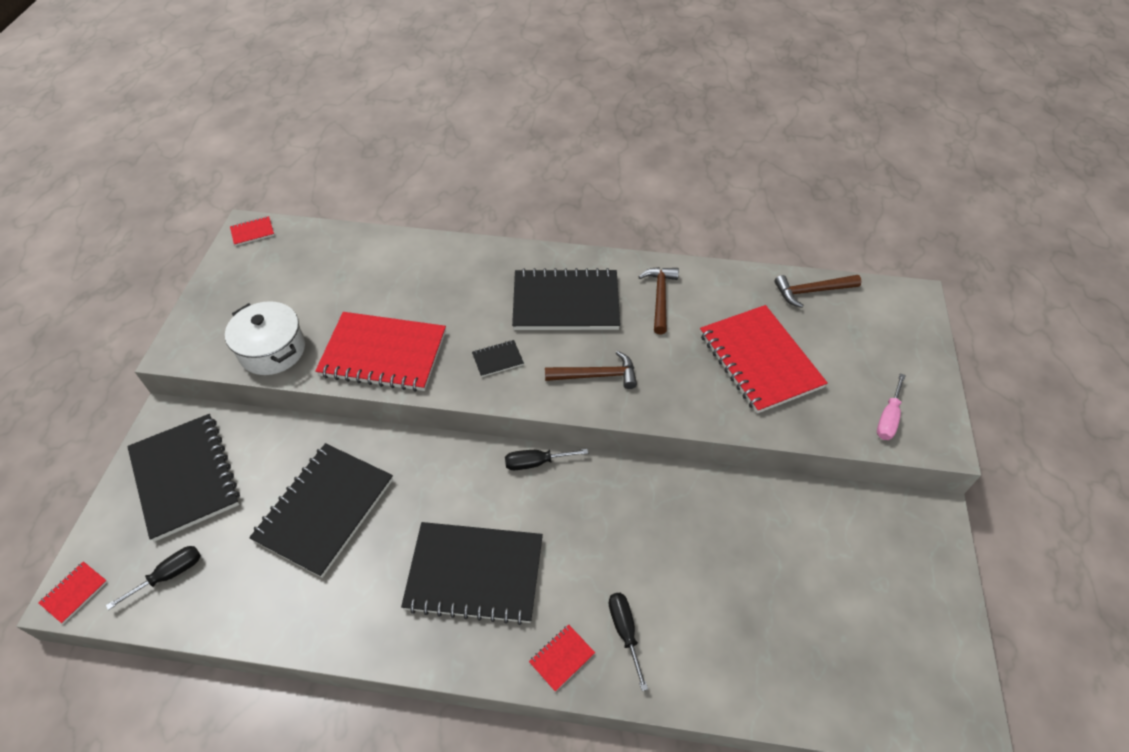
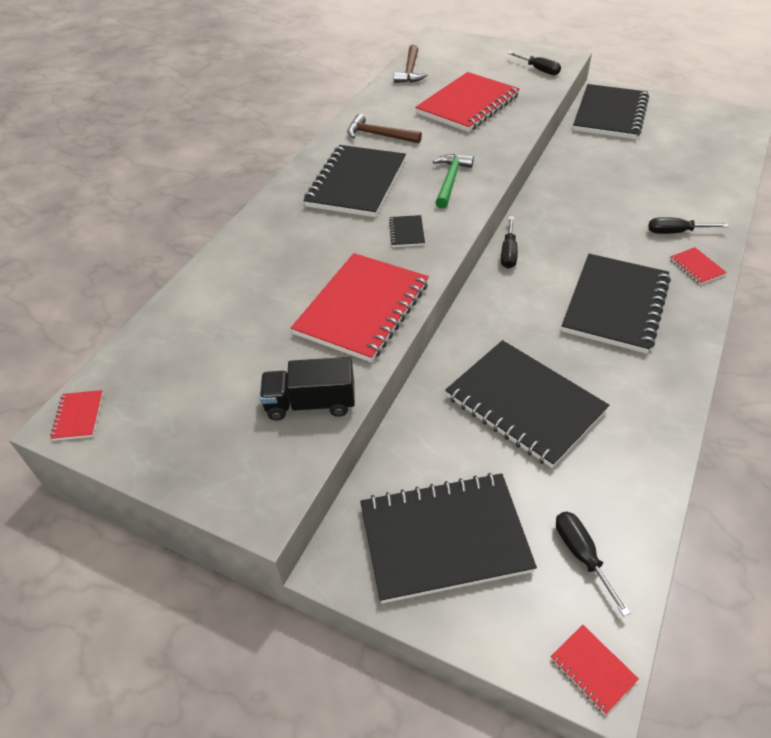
camera: 70 degrees left, 5 degrees down
(272, 350) = (311, 403): white pot -> black truck
(596, 375) = (450, 180): brown hammer -> green hammer
(760, 360) = (467, 105): red notebook -> red notebook turned 45 degrees counterclockwise
(874, 532) = (610, 114): none -> black notebook
(888, 418) = (538, 70): pink screwdriver -> black screwdriver

